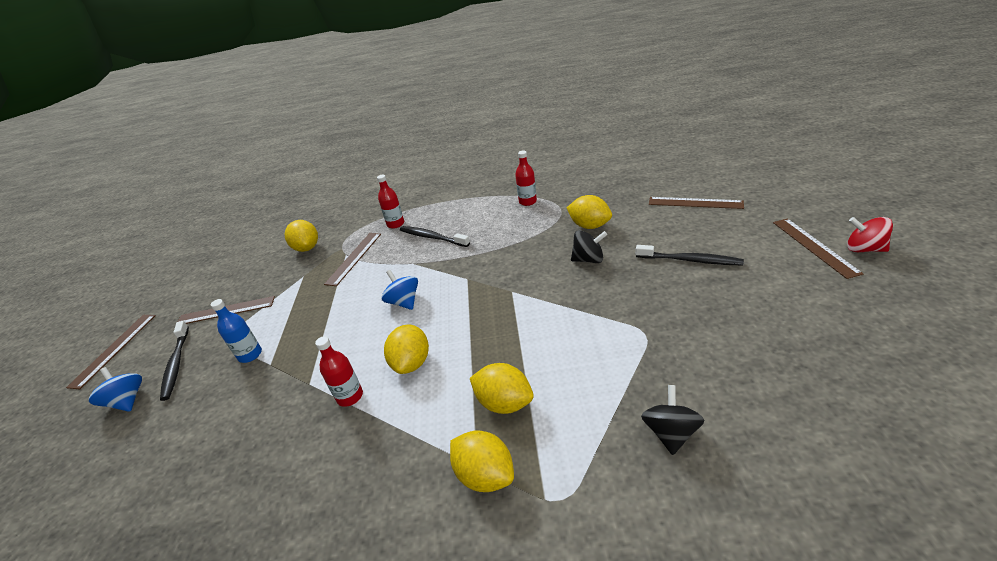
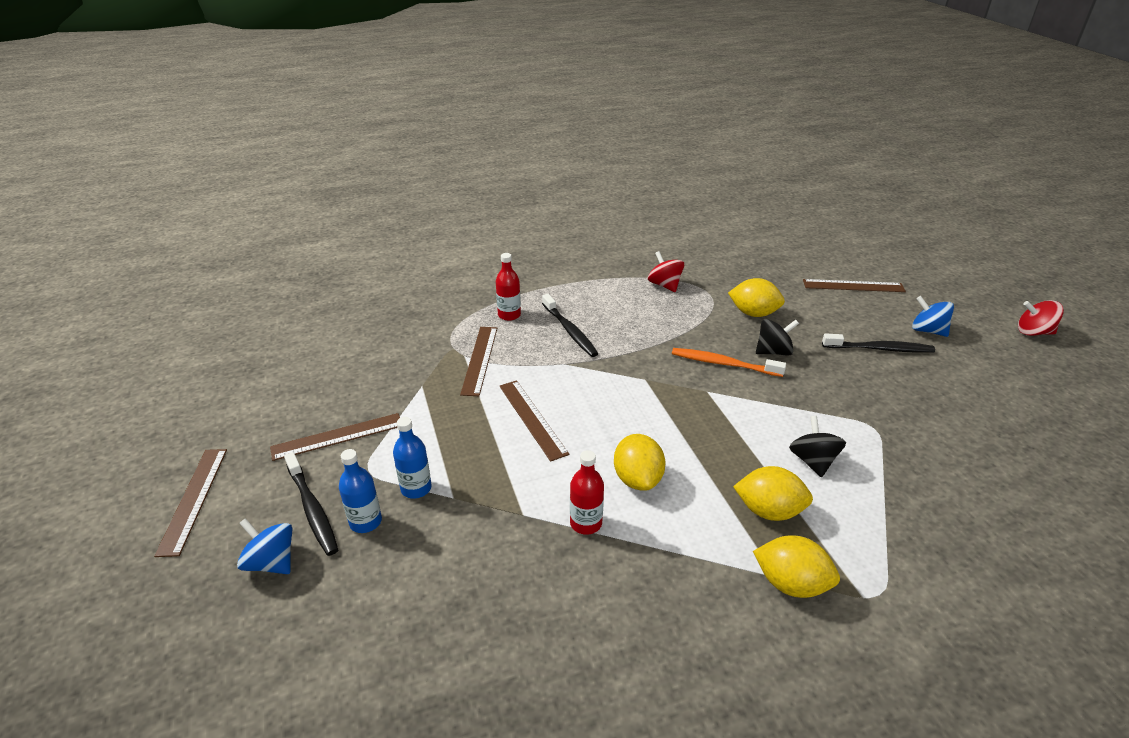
camera: 20 degrees left, 0 degrees up
(202, 377) = (365, 522): none -> blue bottle
(307, 248) = (401, 349): yellow lemon -> none
(404, 302) = (583, 410): blue spinning top -> blue spinning top (927, 330)
(432, 237) = (570, 331): black toothbrush -> black toothbrush turned 135 degrees counterclockwise
(527, 202) = (664, 285): red bottle -> red spinning top
(539, 268) = (723, 363): none -> orange toothbrush
(670, 433) = (946, 520): black spinning top -> black spinning top (812, 461)
(814, 246) = (989, 331): brown ruler -> brown ruler (532, 418)

